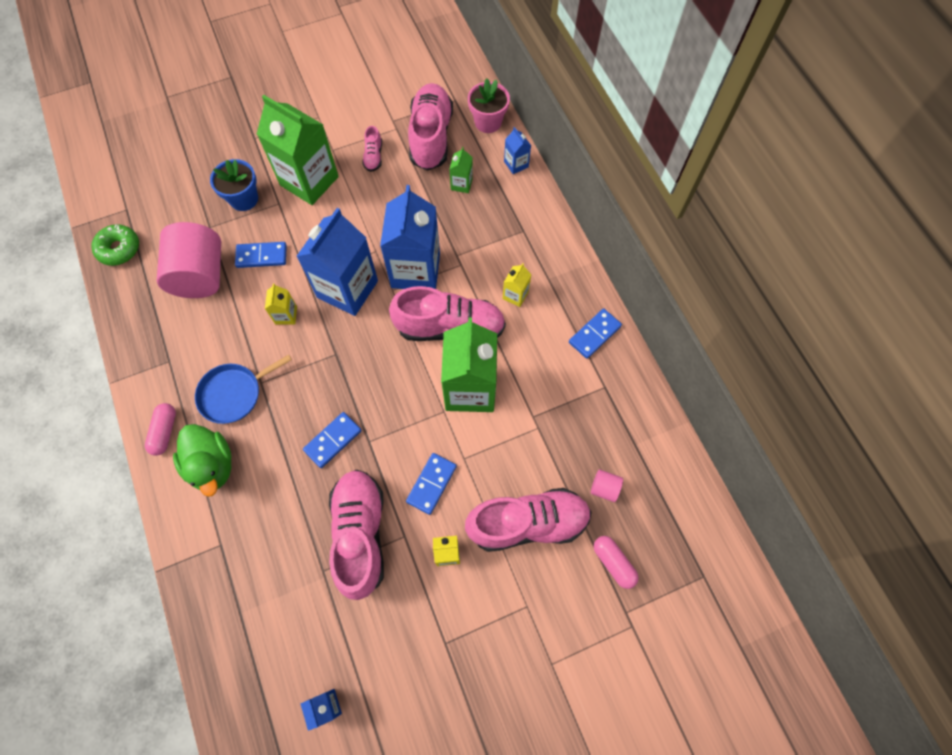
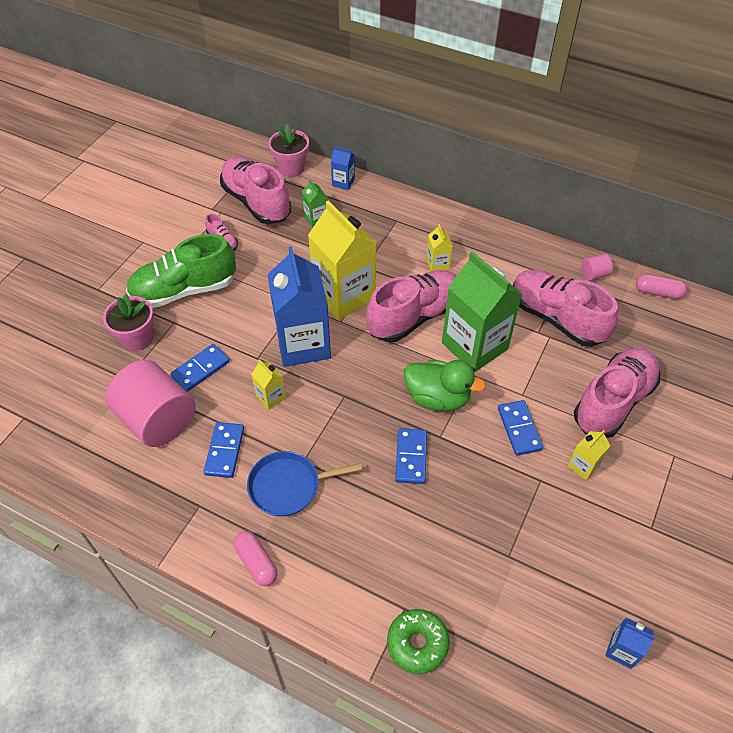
camera: 40 degrees left, 15 degrees down
(119, 249) = (50, 453): green donut -> green donut (417, 643)
(212, 465) = (329, 554): green duck -> green duck (437, 398)
(234, 393) = (288, 486): blue pan -> blue pan turned 60 degrees clockwise
(244, 199) = (137, 338): blue flower pot -> pink flower pot
(309, 181) = (184, 290): green carton -> green shoe
(360, 534) = (507, 505): pink shoe -> pink shoe (556, 318)
(415, 270) = (344, 296): blue carton -> yellow carton
(594, 334) = (520, 253): blue domino -> blue domino (225, 451)
(604, 488) = (635, 341): pink cylinder -> pink cylinder (594, 274)
(613, 563) = (693, 382): pink capsule -> pink capsule (658, 292)

